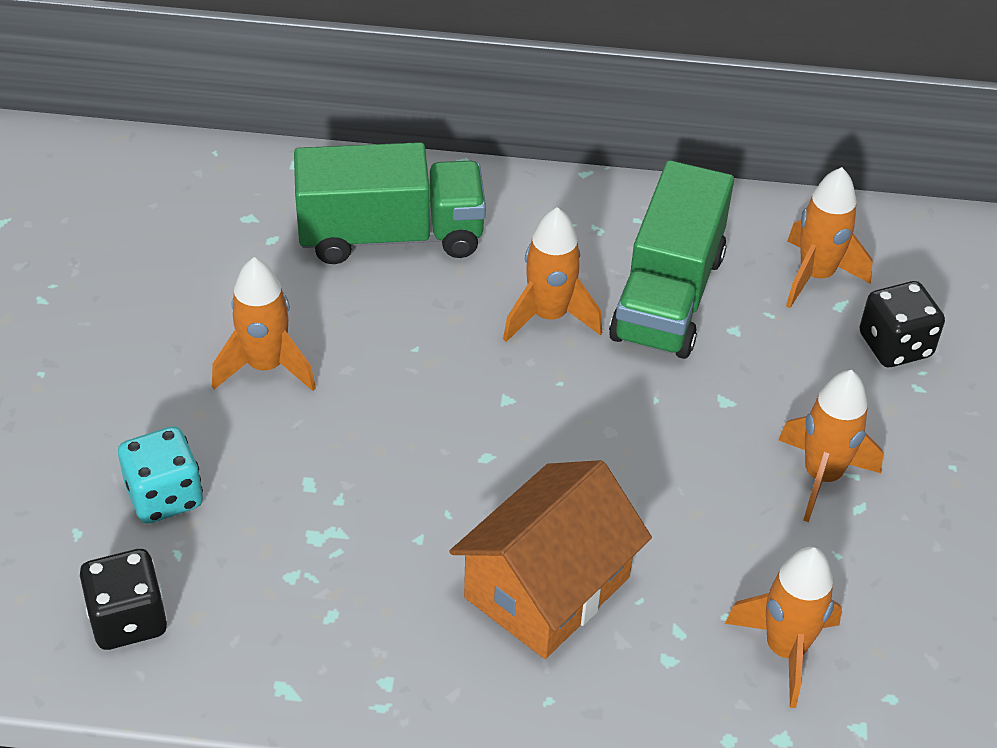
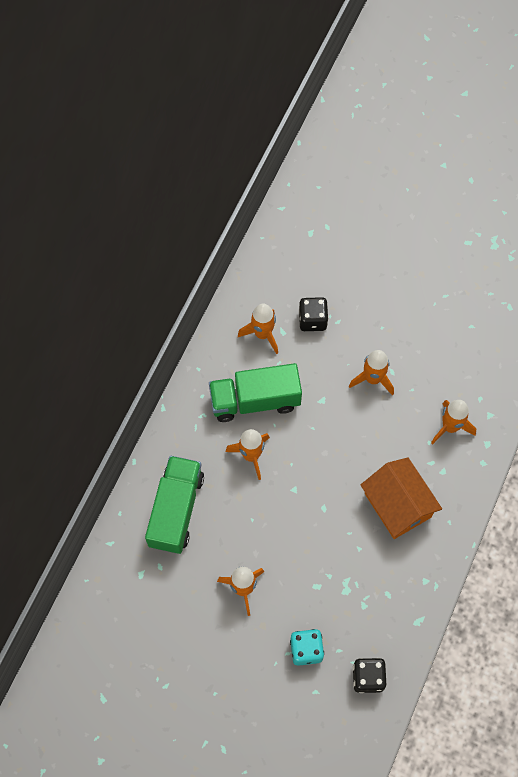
camera: 70 degrees left, 20 degrees up
(668, 296) = (255, 400): green truck -> green truck turned 135 degrees clockwise

